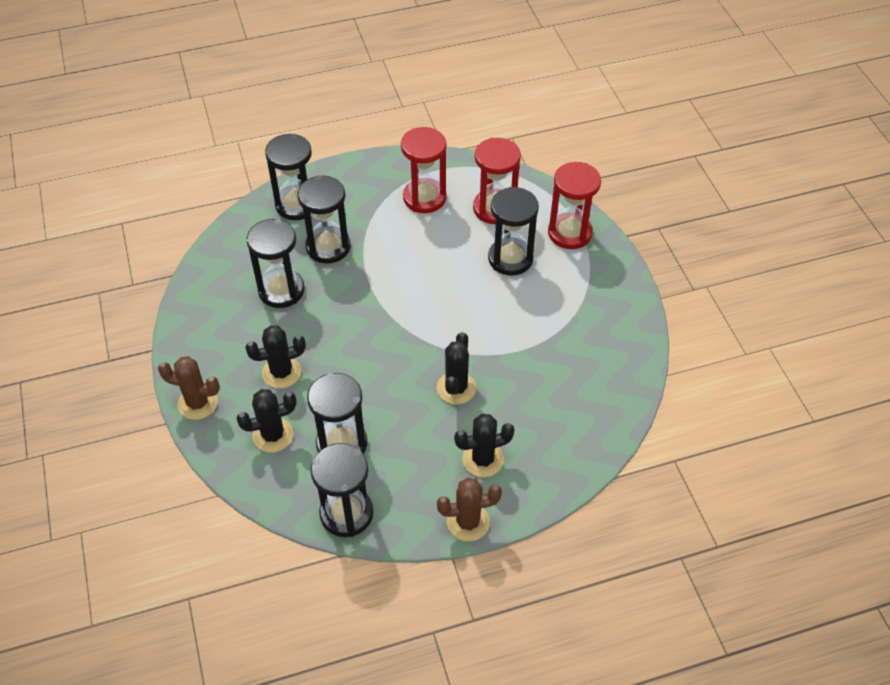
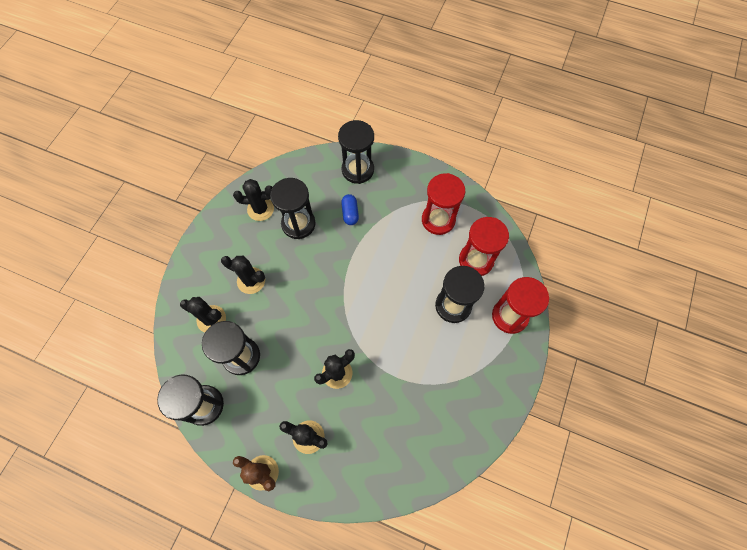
camera: 40 degrees right, 15 degrees up
(198, 403) = (192, 265): brown cactus -> none
(224, 303) = (260, 209): none -> black cactus
(328, 247) = (350, 213): black hourglass -> blue capsule

